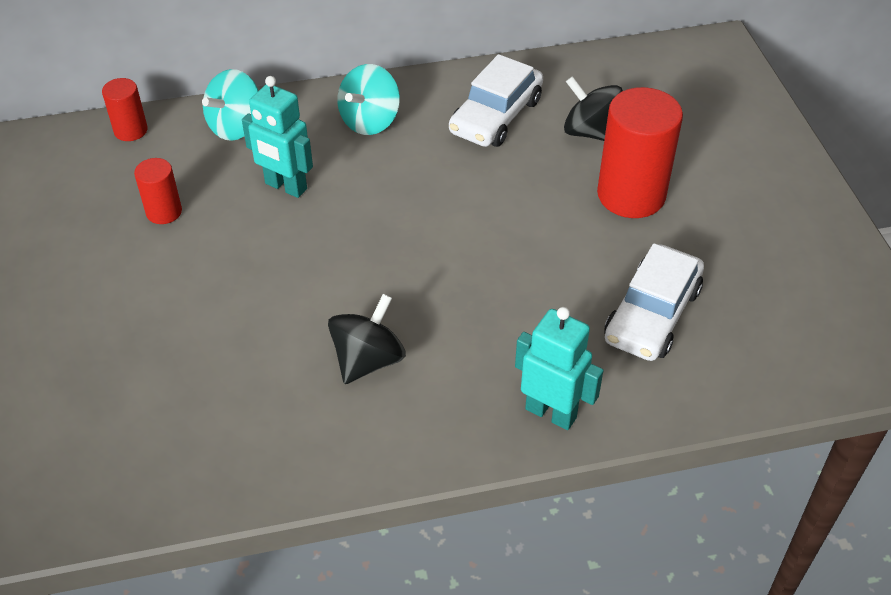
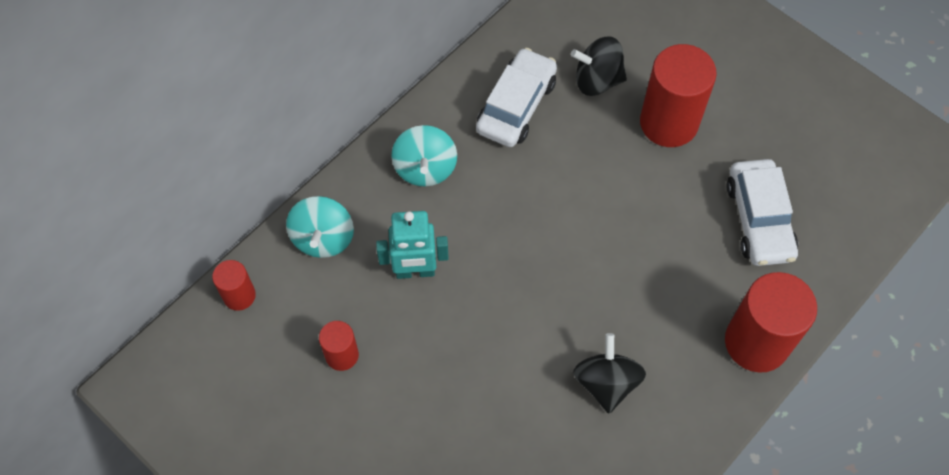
camera: 35 degrees left, 15 degrees up
(496, 116) = (516, 106): white car -> white car turned 150 degrees counterclockwise
(551, 413) = (756, 342): turquoise robot -> red cylinder

